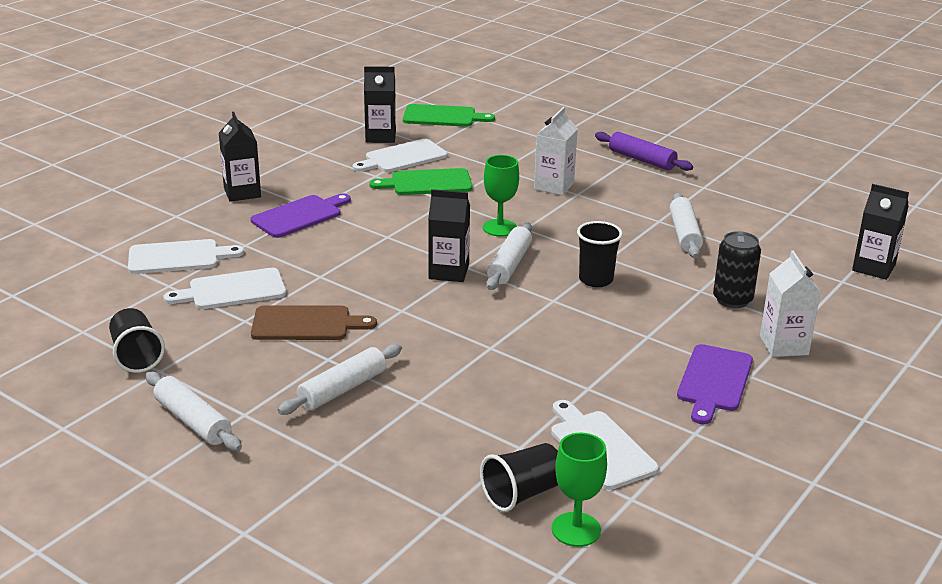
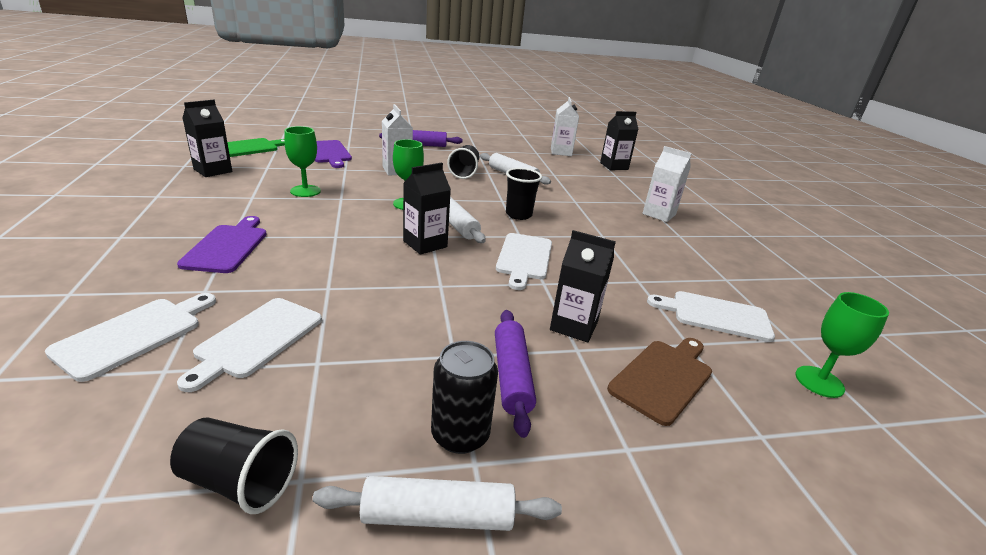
camera: 50 degrees left, 0 degrees up
(242, 192) = (130, 246): black carton -> black carton (574, 326)
(306, 324) = (383, 335): brown cutting board -> brown cutting board (663, 378)
(342, 389) = (511, 376): white rolling pin -> purple rolling pin
(403, 157) = (256, 180): white cutting board -> white cutting board (524, 258)
(427, 183) = (305, 191): green cutting board -> green goblet
(522, 493) = (754, 377): black cup -> black cup (464, 172)
(714, 381) = (674, 246): purple cutting board -> purple cutting board (329, 153)
(732, 299) = (596, 200): black can -> black can (460, 435)
(831, 223) = (561, 152): none -> white carton

